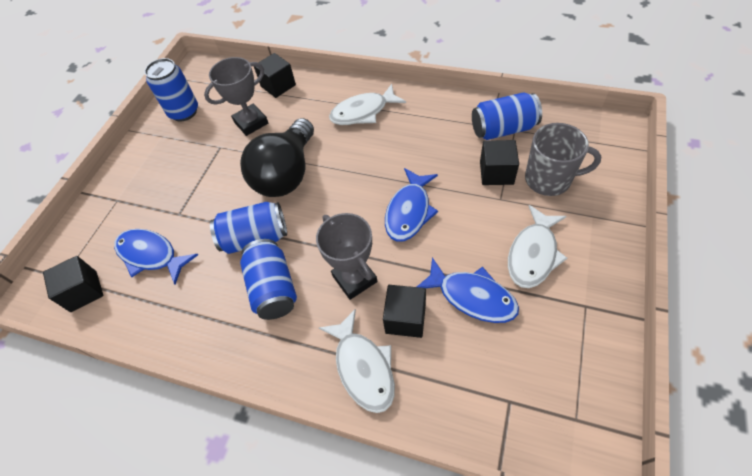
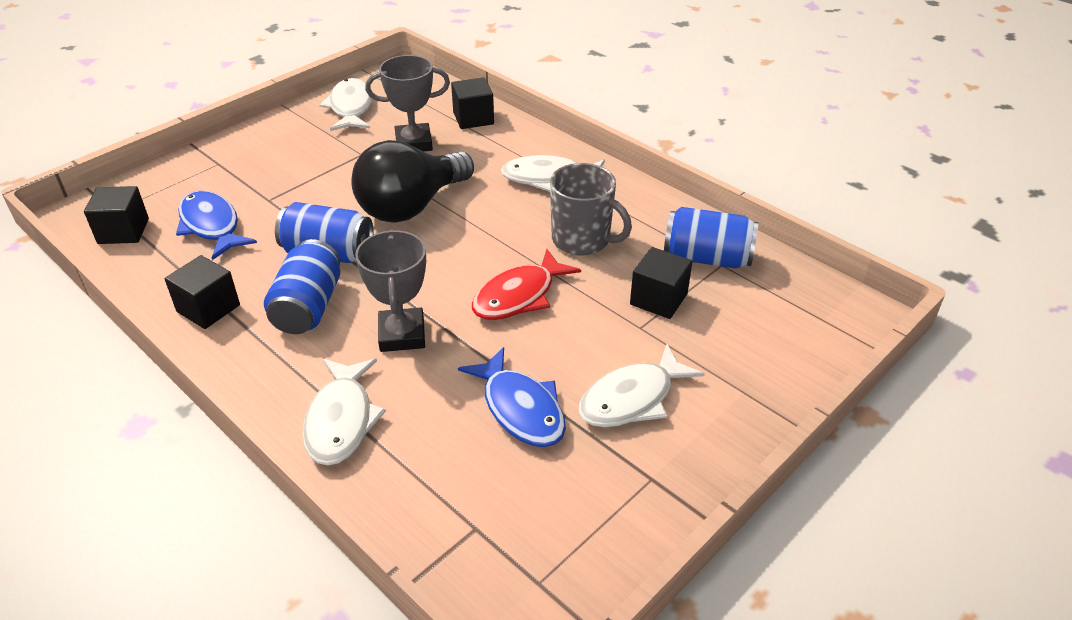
camera: 20 degrees right, 15 degrees down
(184, 112) = (351, 107): blue can -> white fish
(405, 318) = (426, 396): black cube -> black cube (208, 308)
(409, 211) = (519, 296): blue fish -> red fish
(549, 179) = (720, 332): grey mug -> grey mug (582, 240)

